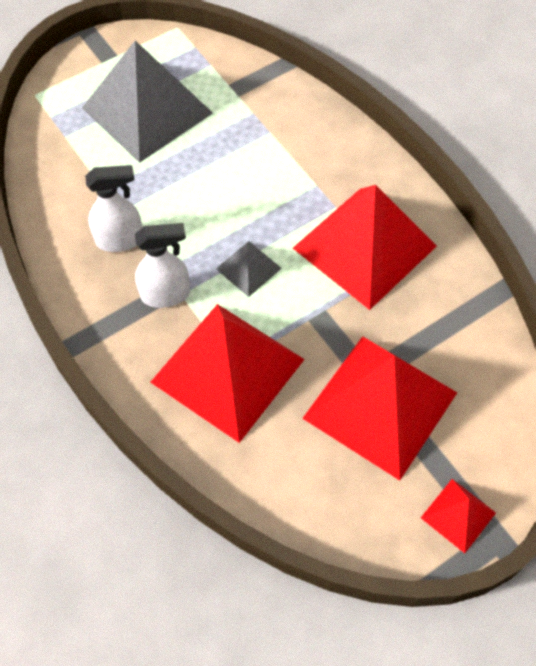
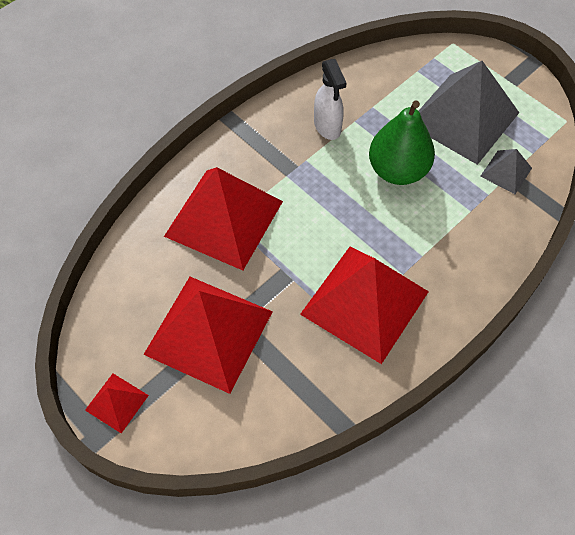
camera: 80 degrees right, 0 degrees up
(166, 294) = (284, 166): white spray bottle -> none
(202, 184) = (397, 170): none -> green pear
(248, 268) = (321, 217): grey pyramid -> grey pyramid (506, 172)

